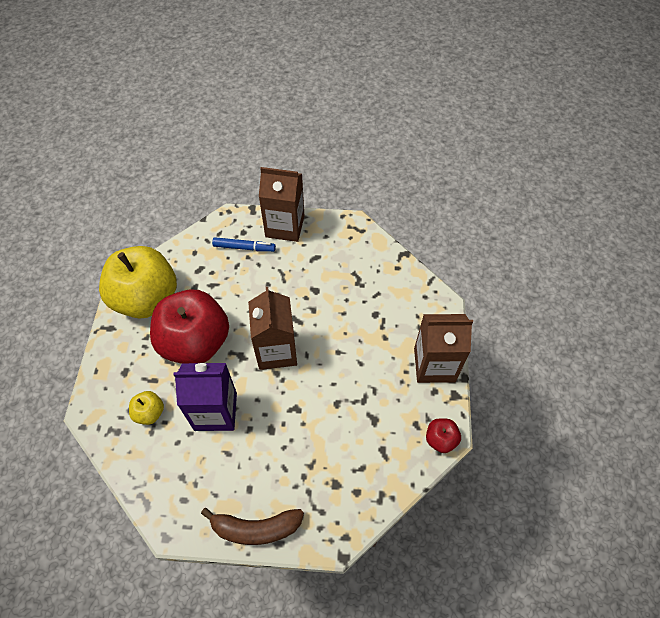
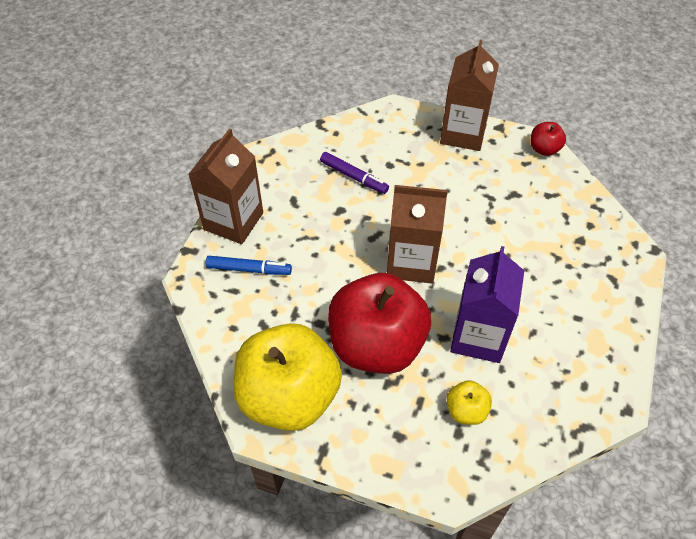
camera: 75 degrees left, 5 degrees down
(244, 247) = (249, 269): blue marker -> blue marker turned 75 degrees clockwise
(256, 528) = (622, 318): brown banana -> none
(353, 291) = (354, 177): none -> purple marker

